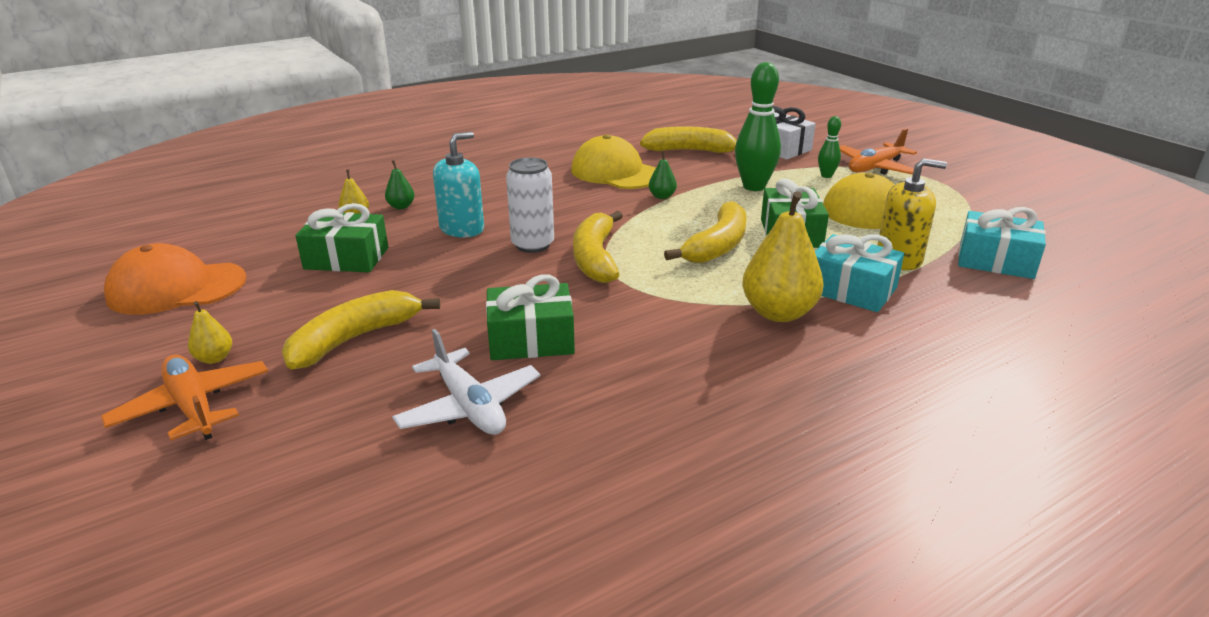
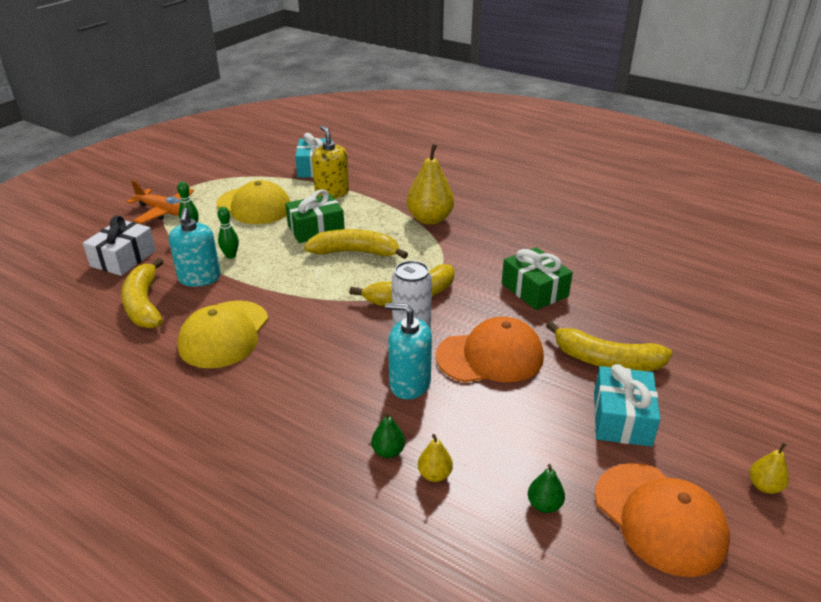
camera: 115 degrees left, 5 degrees up
(193, 407) = (733, 391): orange plane -> none
(214, 358) = (694, 415): yellow pear -> yellow pear (764, 486)
(346, 258) = (516, 429): green gift -> none
(448, 274) = (490, 356): none -> orange cap
(469, 406) = (612, 288): white plane -> none
(662, 196) = (274, 294): green pear -> green pear (544, 505)
(718, 171) = (199, 278): none -> turquoise soap dispenser
(754, 186) = (230, 256): green bowling pin -> green bowling pin, size x0.51
(851, 289) = (384, 203): turquoise gift -> turquoise gift (622, 418)

